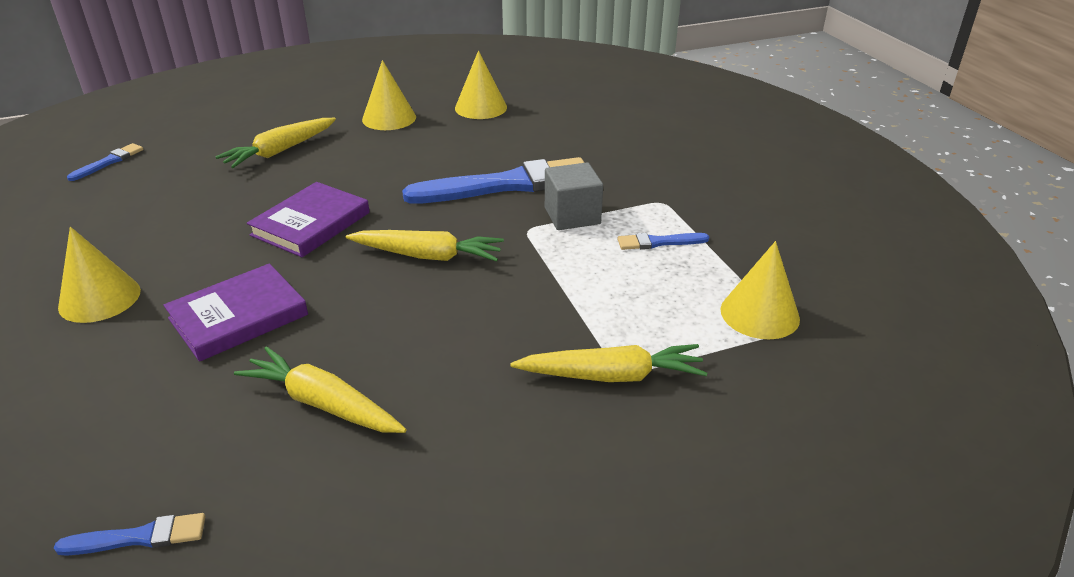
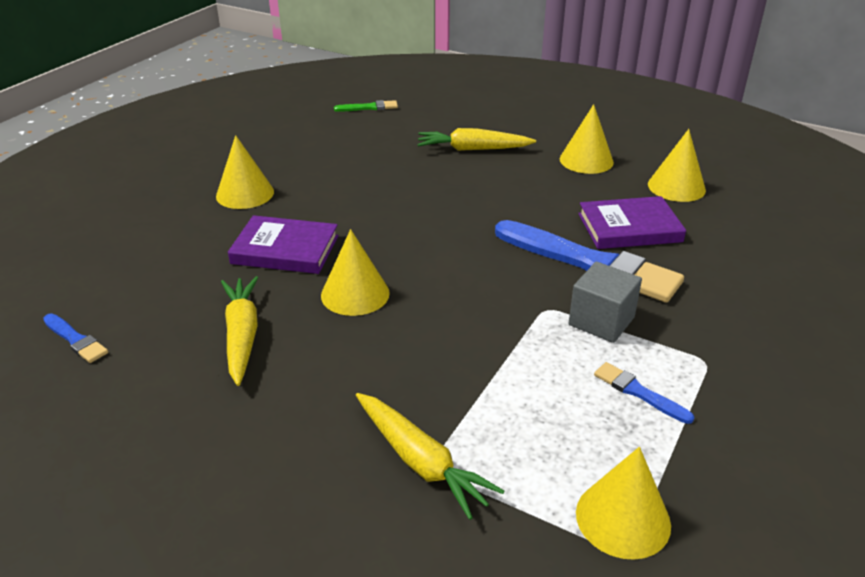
camera: 50 degrees right, 0 degrees up
(109, 162) = (369, 107): blue brush -> green brush
(311, 224) = (412, 213): purple book -> purple book (629, 228)
(369, 308) = (355, 294): none -> yellow cone
(428, 256) = (446, 282): yellow carrot -> none

